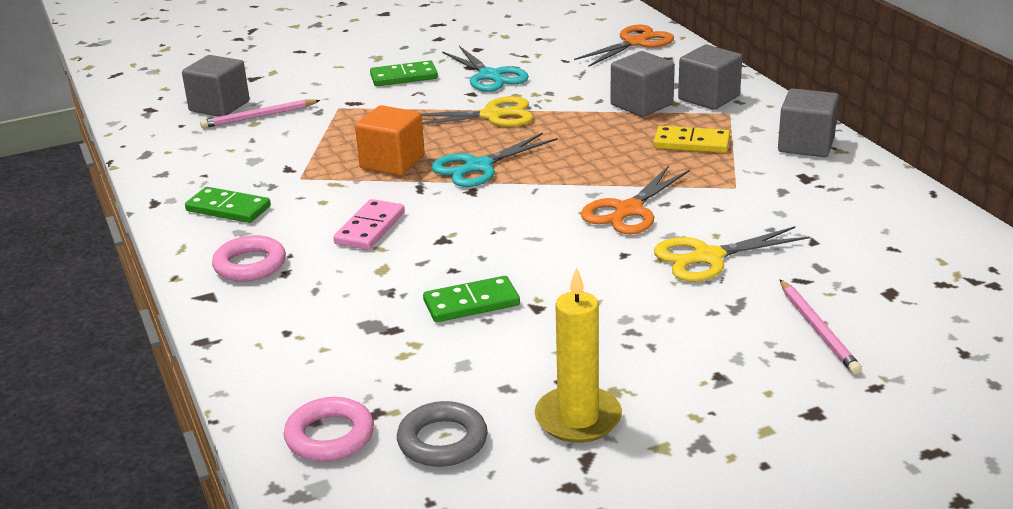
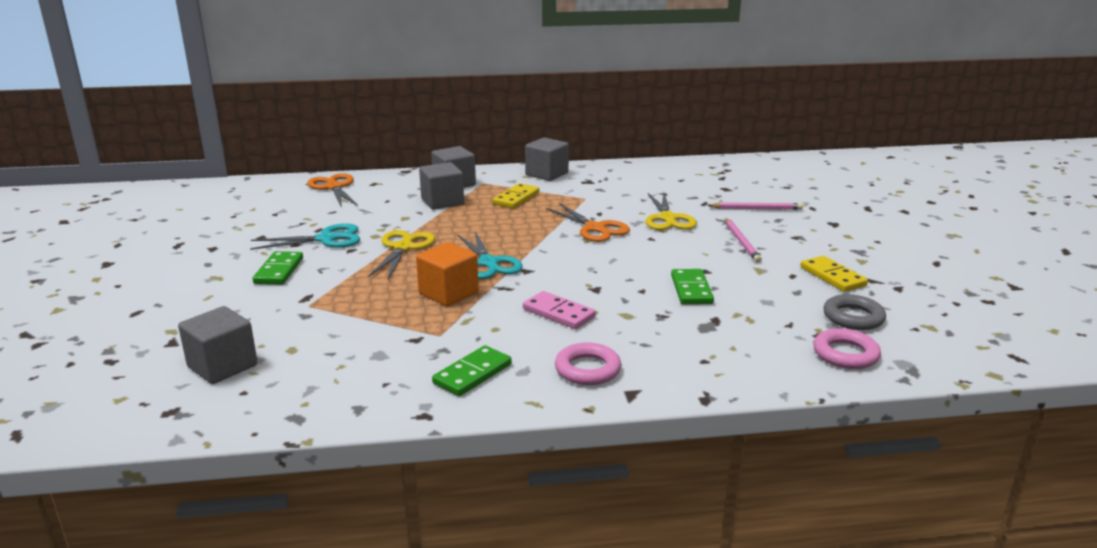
camera: 75 degrees left, 5 degrees down
(259, 116) = (279, 345): pink pencil -> pink pencil (741, 242)
(578, 418) = (833, 276): yellow candle -> yellow domino

